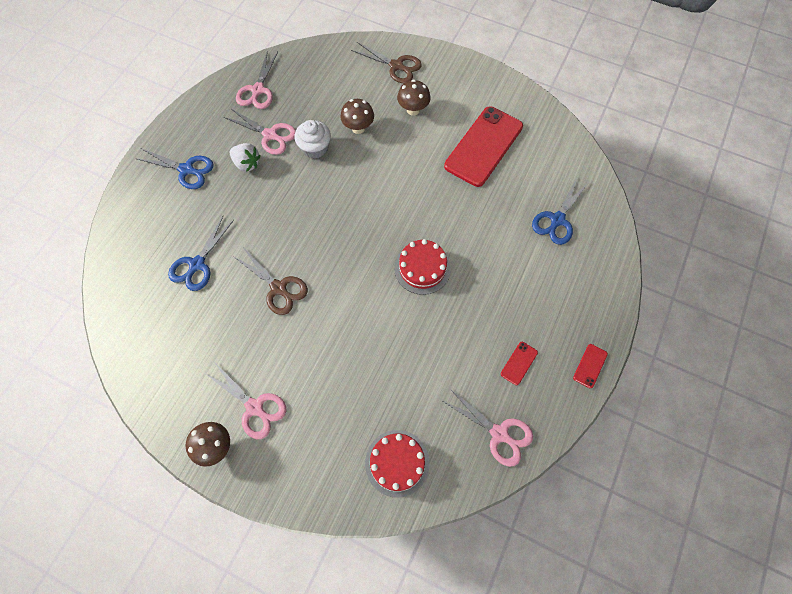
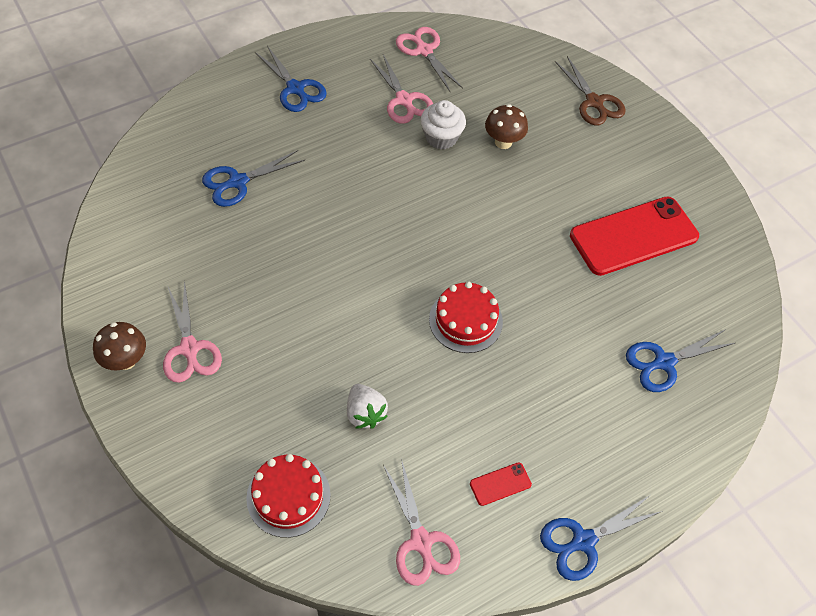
camera: 30 degrees right, 10 degrees down
(247, 164) = (359, 115): white strawberry -> white strawberry (365, 413)
(258, 90) = (424, 51): pink scissors -> pink scissors turned 105 degrees clockwise
(278, 288) = (299, 250): brown scissors -> none
(413, 110) = (579, 156): brown mushroom -> none
(590, 366) = (583, 541): red phone -> blue scissors

